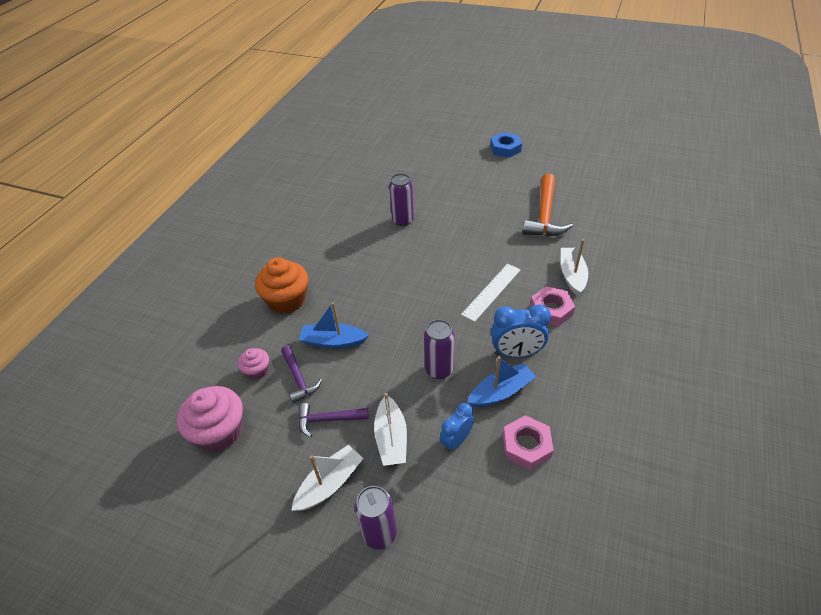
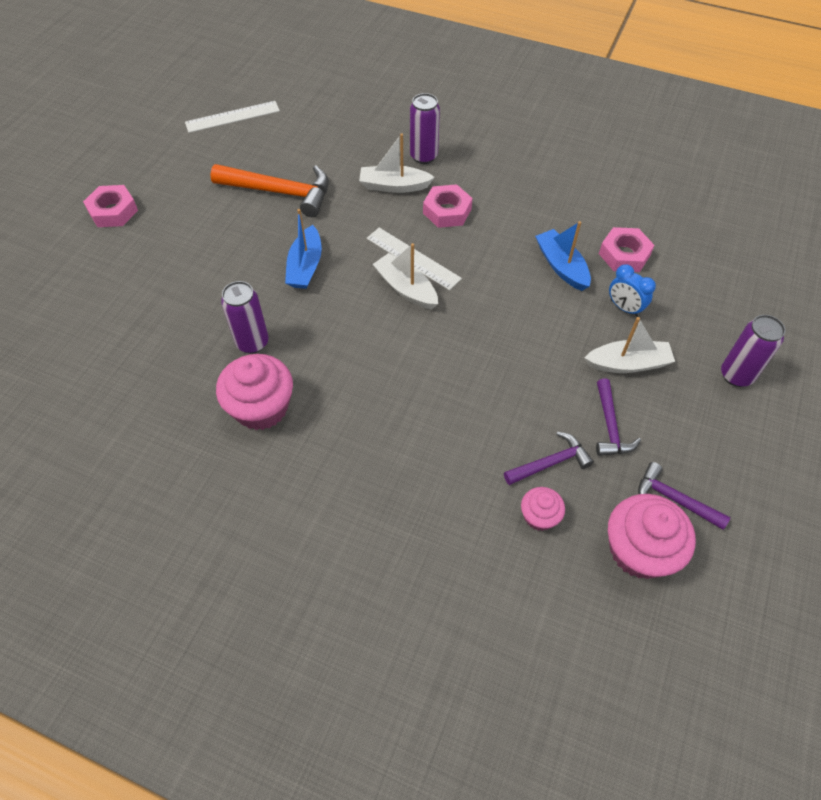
camera: 90 degrees left, 10 degrees up
(257, 460) = (673, 499): none -> purple hammer
(287, 300) = (405, 490): orange cupcake -> none
(329, 484) = (691, 421): white boat -> white boat (406, 288)
(333, 341) = (488, 425): blue boat -> blue boat (305, 266)
(353, 231) = (261, 408): none -> pink cupcake
(439, 370) = (533, 316): purple can -> purple can (423, 156)
(505, 149) = (113, 211): blue nut -> pink nut
(516, 353) = (509, 248): blue clock -> none
(620, 181) = (232, 117): none -> white ruler

